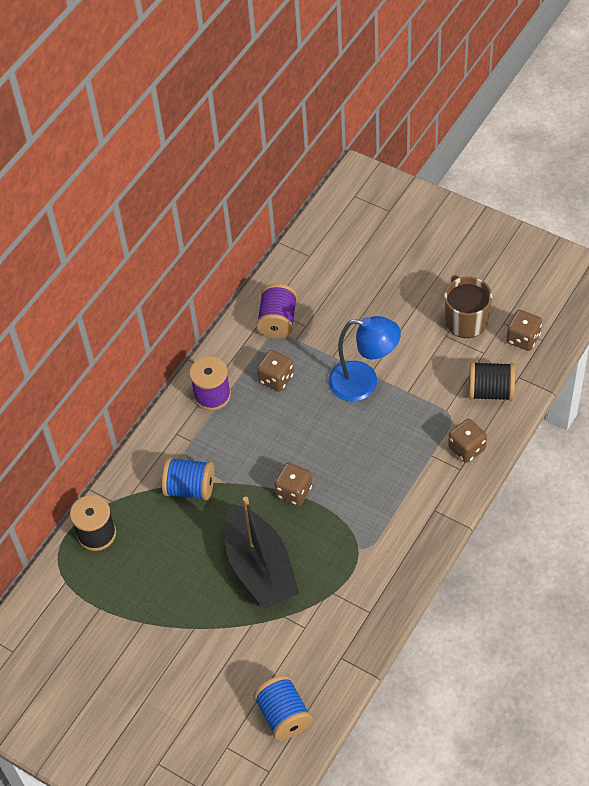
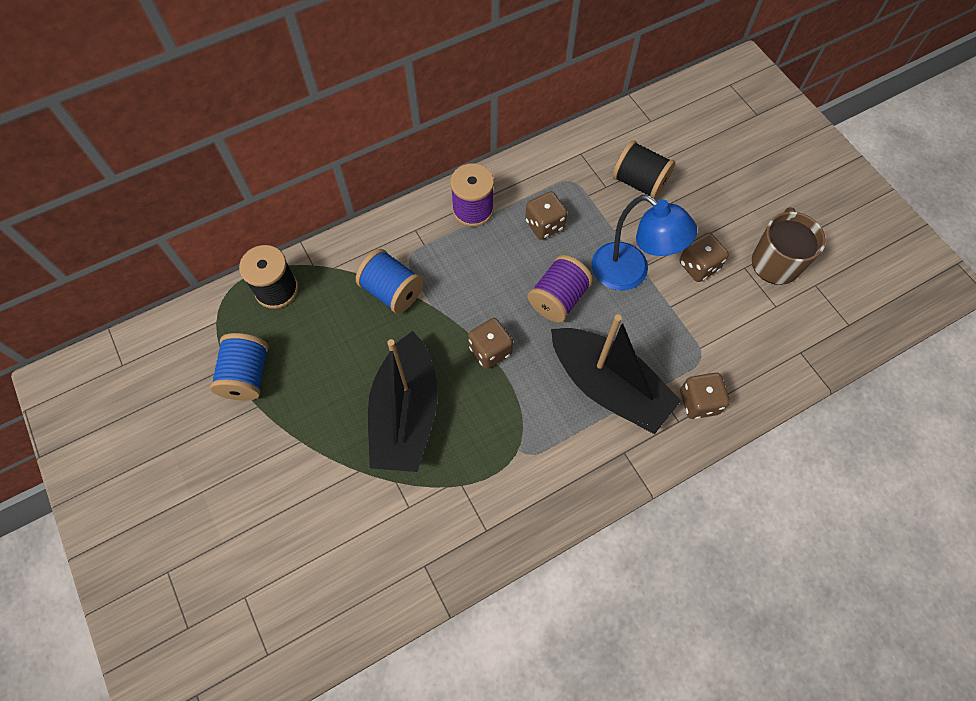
camera: 25 degrees right, 10 degrees up
(278, 321) = (581, 169): purple spool -> purple spool (558, 299)
(283, 715) = (324, 597): blue spool -> blue spool (247, 375)
(397, 471) = (608, 387): none -> black boat
(490, 391) = (760, 352): black spool -> black spool (639, 182)
(523, 338) = (828, 312): brown dice -> brown dice (698, 266)

